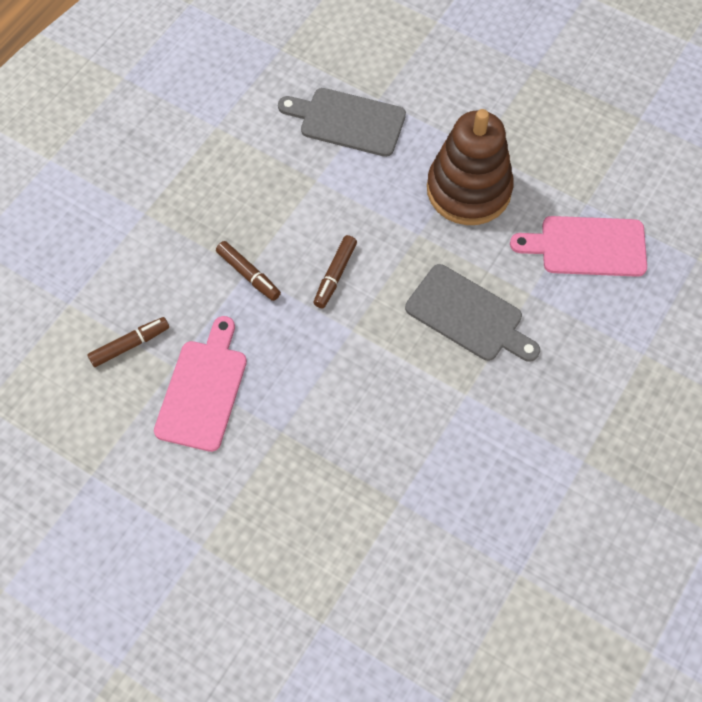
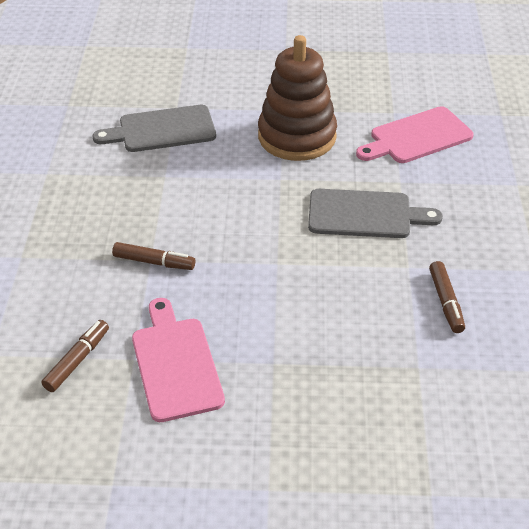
camera: 30 degrees left, 20 degrees down
(335, 275) = (232, 232): brown marker -> brown marker (446, 302)

